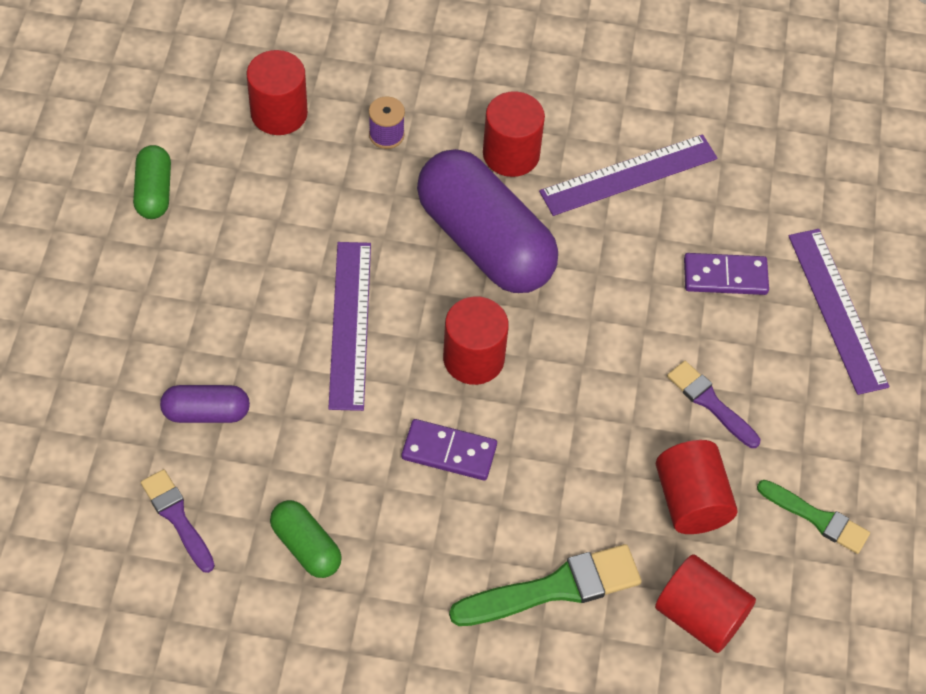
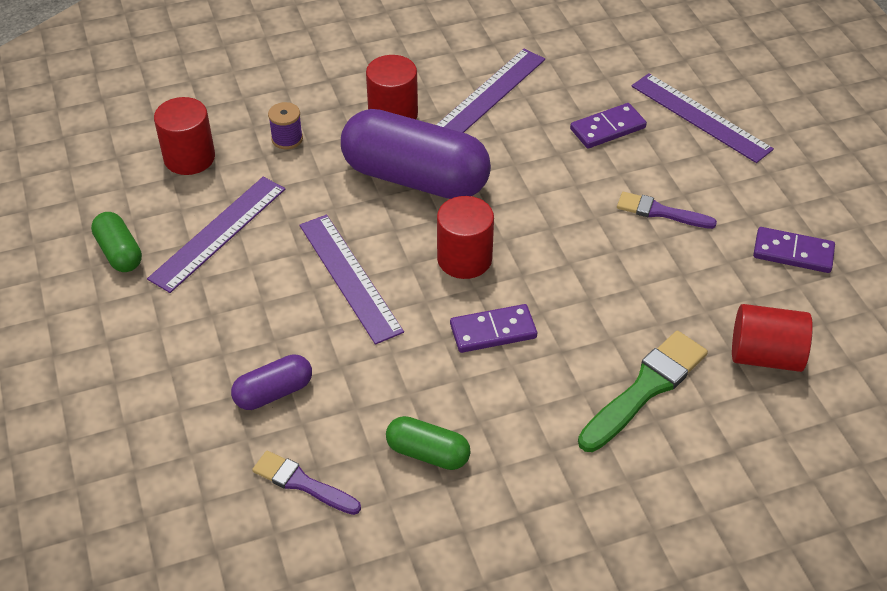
camera: 25 degrees left, 10 degrees down
(257, 214) = (218, 233): none -> purple ruler
(691, 501) = (698, 282): red cylinder -> none
(816, 518) = (793, 252): green brush -> purple domino

